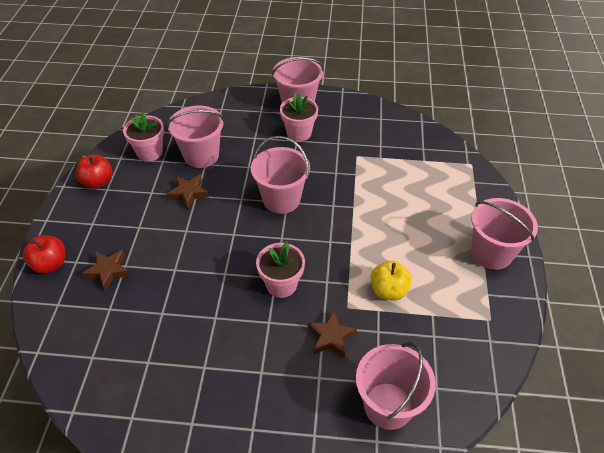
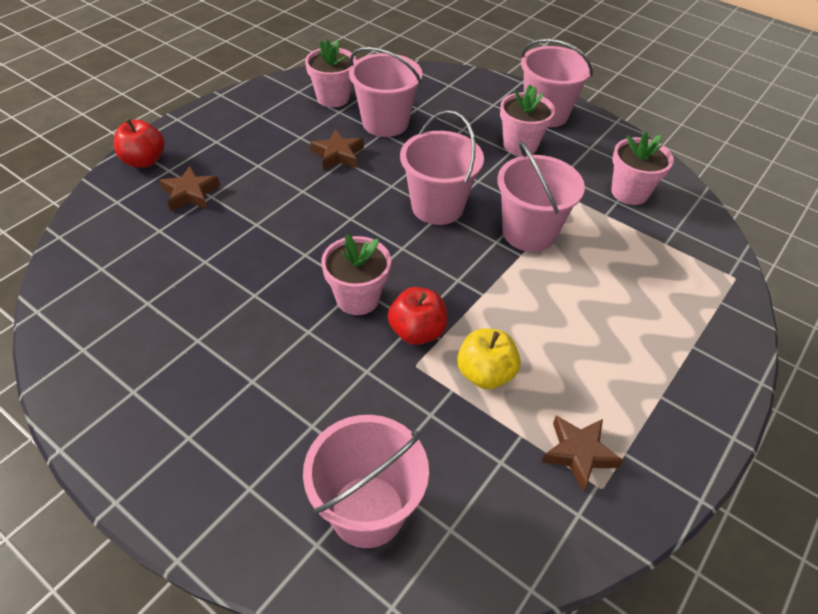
camera: 30 degrees right, 0 degrees up
(98, 182) = (256, 104): red apple -> red apple (417, 332)
(331, 337) = (365, 388): brown star -> brown star (579, 453)
(383, 136) = (629, 192): none -> pink flower pot
(491, 253) = (674, 403): pink bucket -> pink bucket (529, 232)

